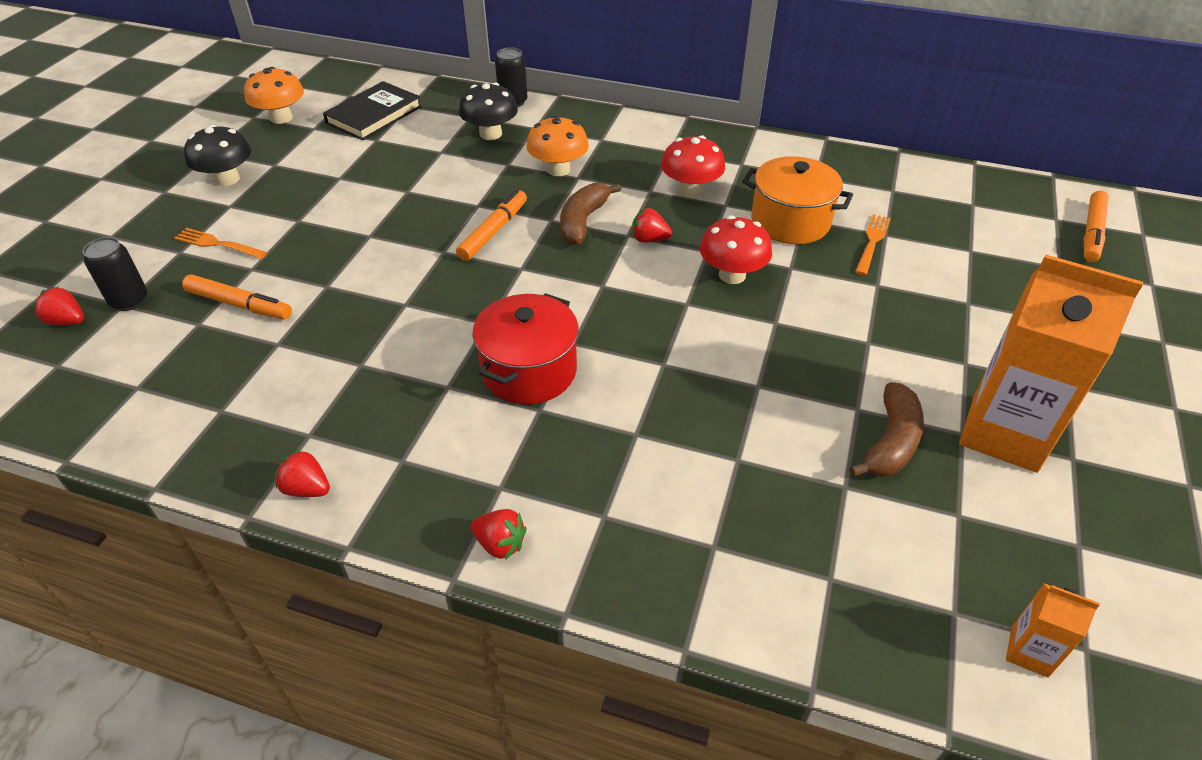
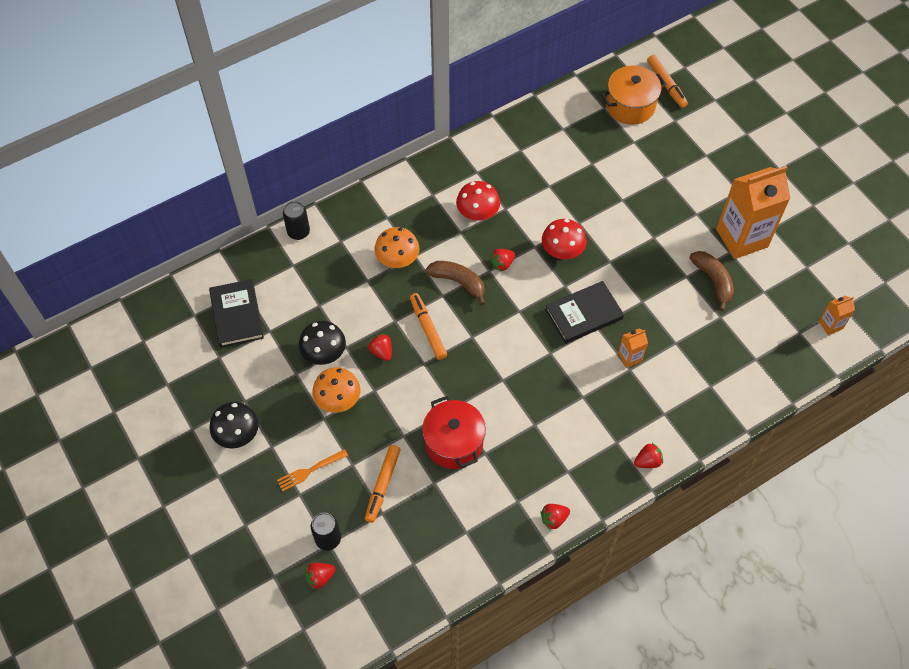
camera: 50 degrees left, 15 degrees up
(239, 304) = (382, 485): orange marker -> orange marker turned 135 degrees clockwise
(281, 118) = (185, 368): orange mushroom -> orange mushroom (338, 400)
(426, 216) = (381, 351): none -> red strawberry
(490, 134) = (325, 267): black mushroom -> black mushroom (324, 353)
(529, 371) = (553, 384): red pot -> red pot (454, 443)
(583, 221) = (458, 282): brown banana -> brown banana turned 150 degrees clockwise
(655, 423) = (630, 357): none -> orange carton
(667, 341) = (584, 314): none -> black book
(790, 221) = (545, 193): orange pot -> orange pot (630, 106)
(872, 242) = (592, 174): orange fork -> none

